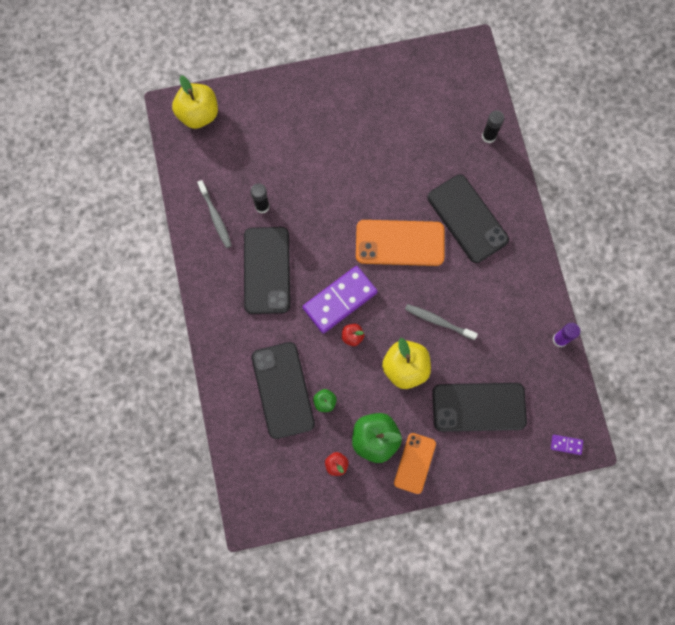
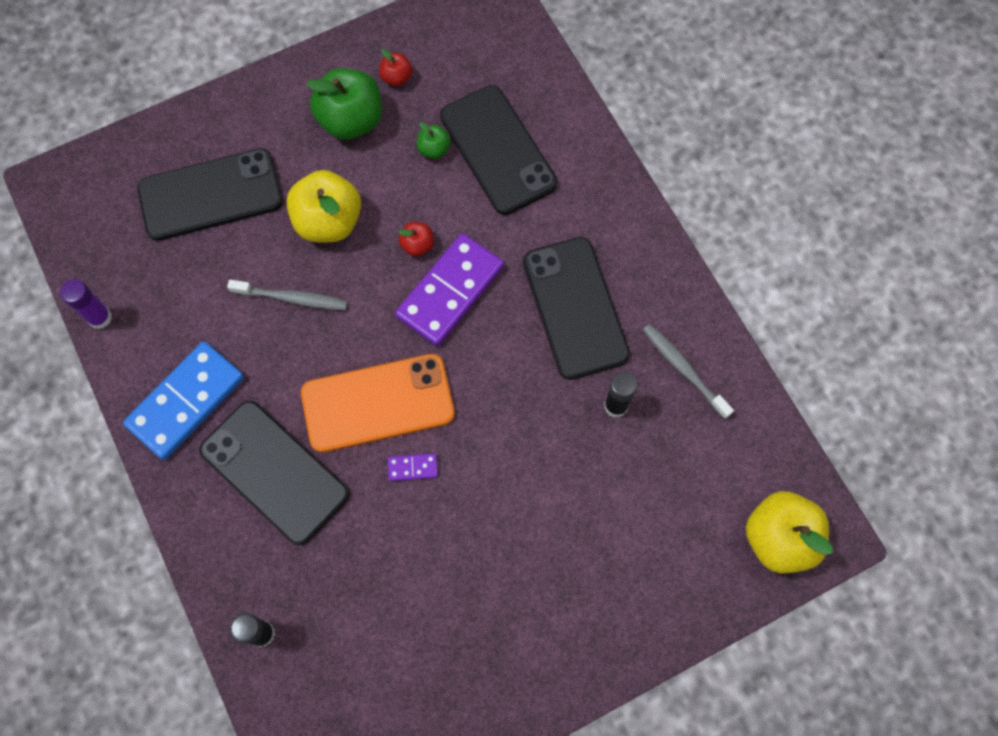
camera: 165 degrees right, 5 degrees down
(415, 463) = (289, 104): orange phone -> none
(513, 273) = (186, 401): none -> blue domino
(566, 445) = (77, 176): purple domino -> purple domino (413, 467)

